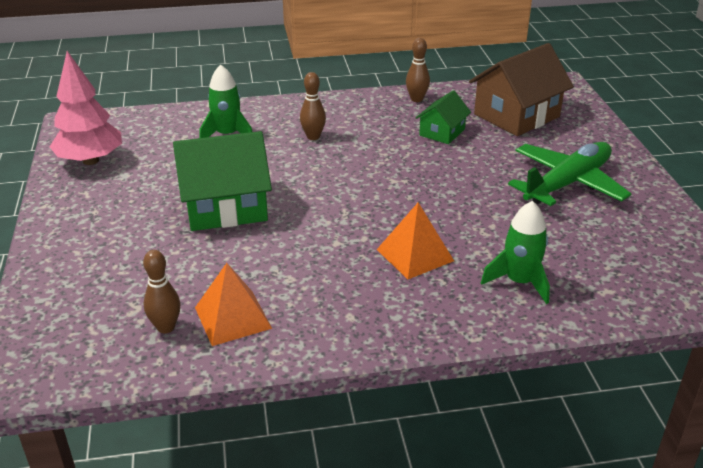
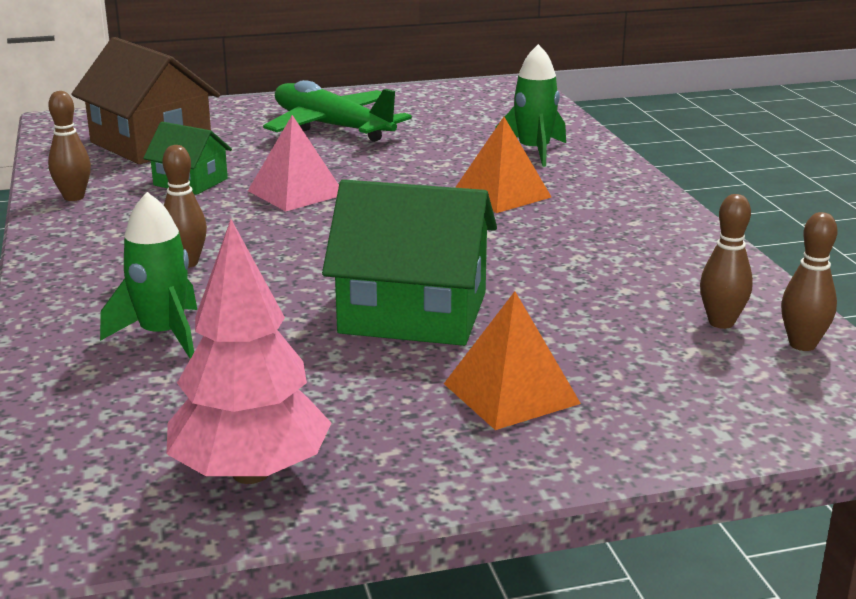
camera: 95 degrees left, 10 degrees down
(120, 359) = (802, 345): none -> brown bowling pin
(225, 206) = (413, 313): green house -> green house turned 60 degrees counterclockwise
(233, 317) = (675, 283): orange pyramid -> orange pyramid (511, 393)
(422, 169) = (296, 192): none -> pink pyramid

